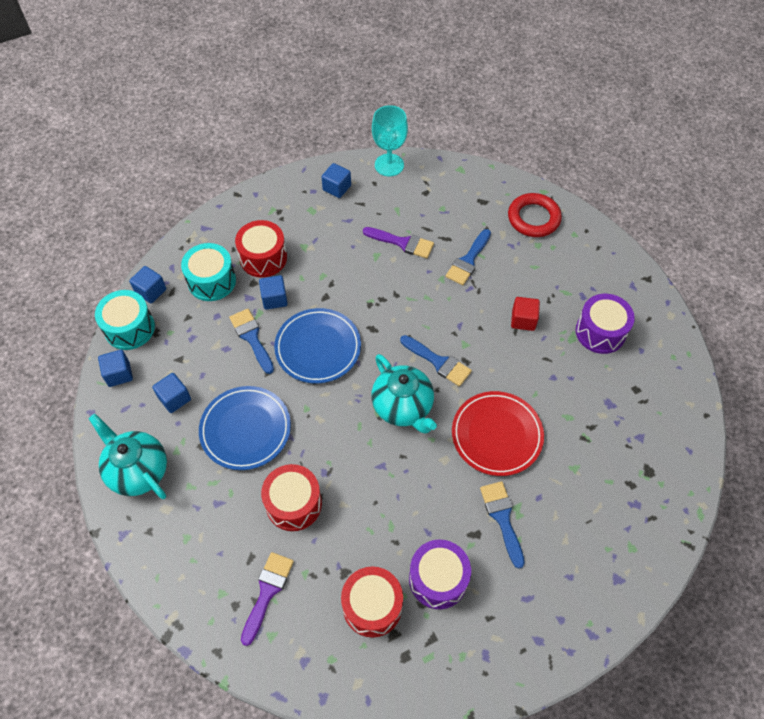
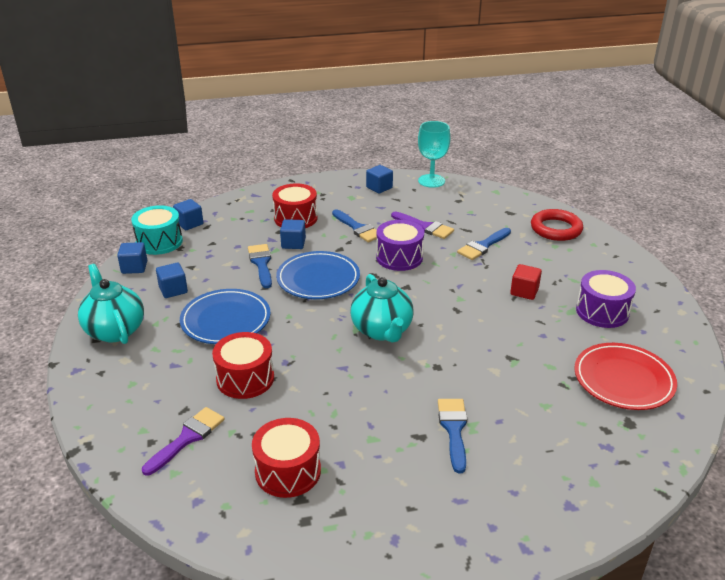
camera: 15 degrees right, 25 degrees down
(212, 281) = (244, 225): turquoise drum -> none
(438, 362) = (429, 306): blue brush -> blue brush (358, 228)
(438, 579) = (366, 464): purple drum -> purple drum (399, 257)
(496, 435) = (469, 366): red plate -> red plate (623, 380)

